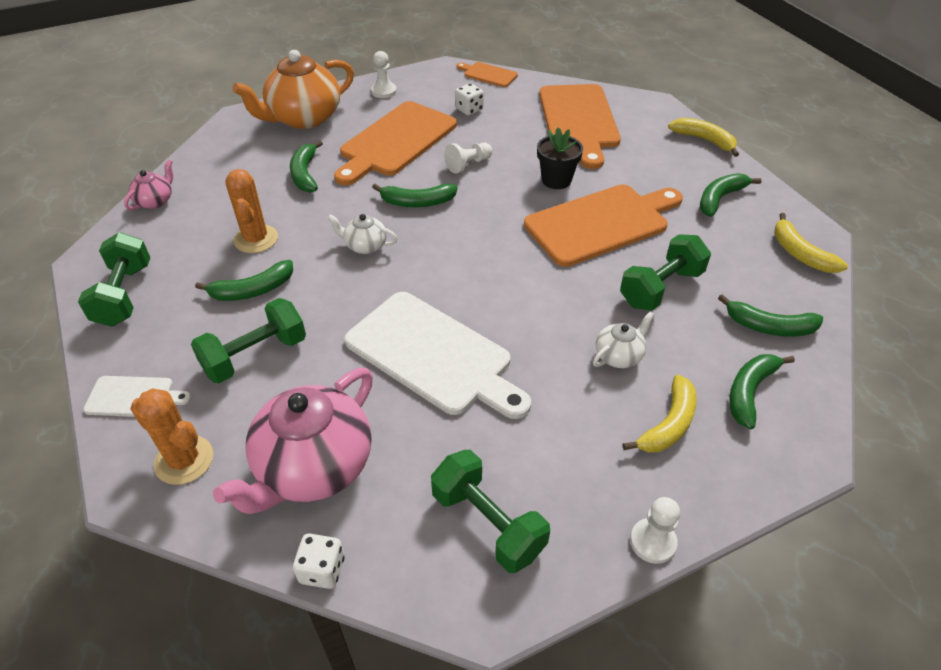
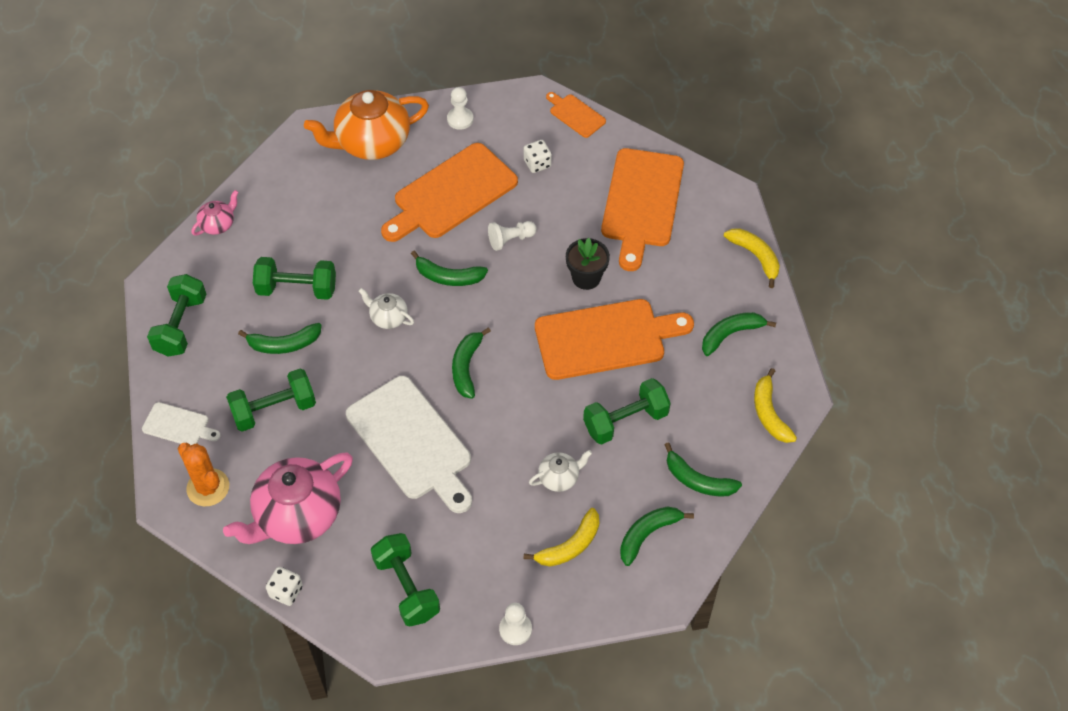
camera: 15 degrees right, 10 degrees up
(256, 239) = (297, 289): orange cactus -> green dumbbell
(305, 174) = (356, 219): green banana -> green banana (466, 367)

